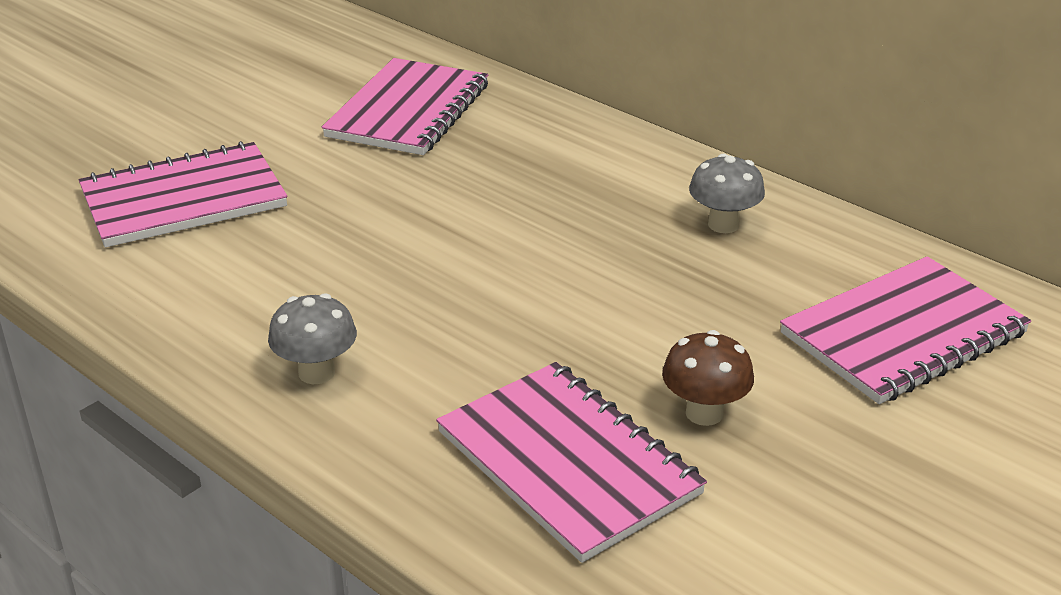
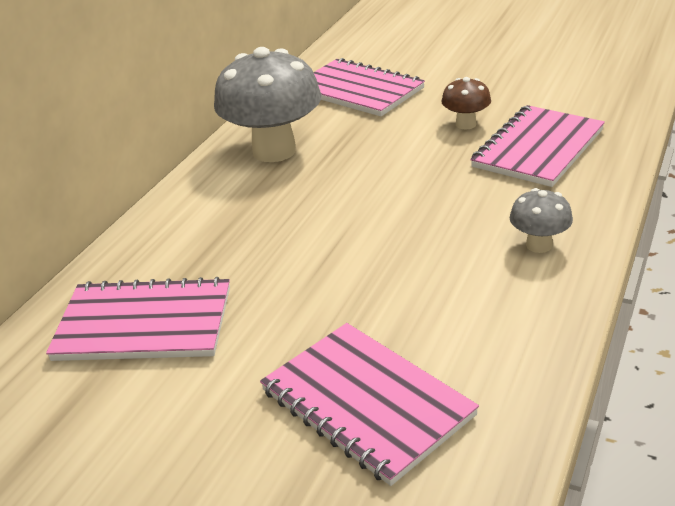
camera: 105 degrees left, 0 degrees up
(723, 224) = (274, 151): grey mushroom -> grey mushroom, size x2.11

